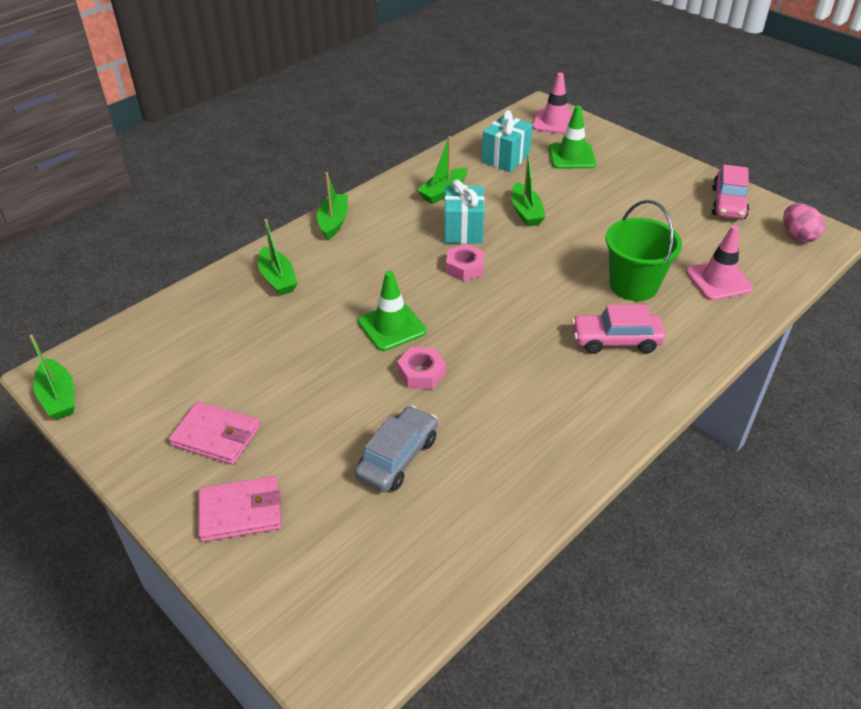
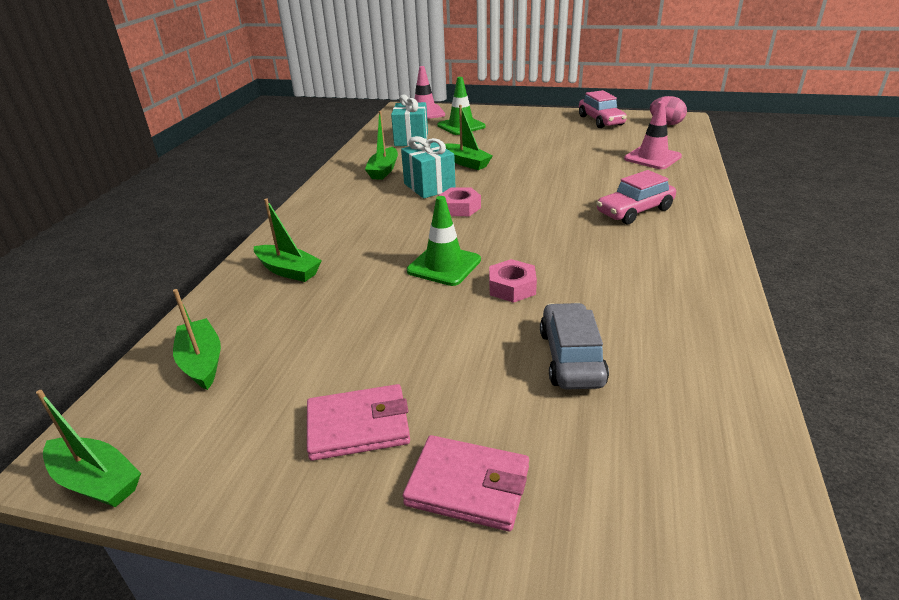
camera: 30 degrees left, 10 degrees down
(240, 512) = (468, 486): pink wallet -> pink wallet turned 60 degrees clockwise
(333, 222) = (302, 215): green boat -> green boat (202, 362)
(633, 285) = (601, 177): green bucket -> none

